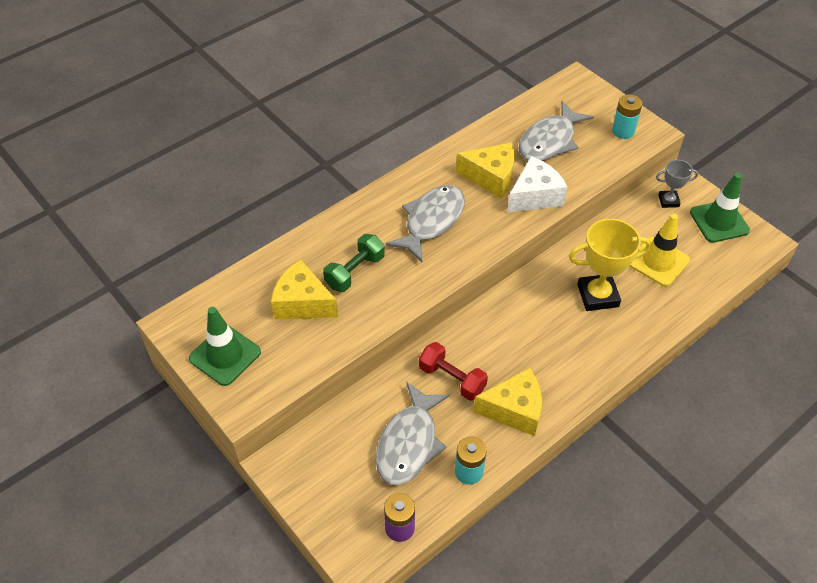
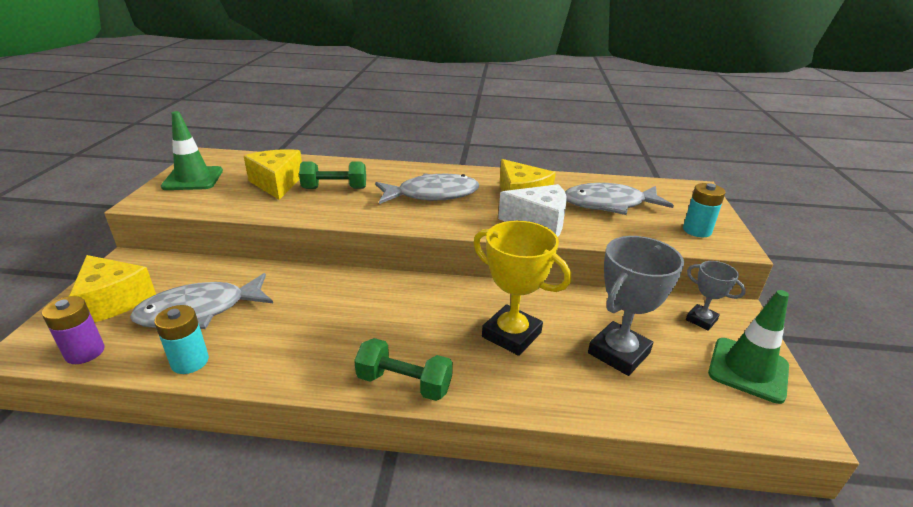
camera: 45 degrees right, 20 degrees down
(452, 379) = (300, 299): red dumbbell -> none
(514, 410) = (299, 353): yellow cheese -> yellow cheese (114, 301)
(592, 375) = (404, 383): none -> green dumbbell
(658, 261) = (618, 353): yellow traffic cone -> grey trophy

